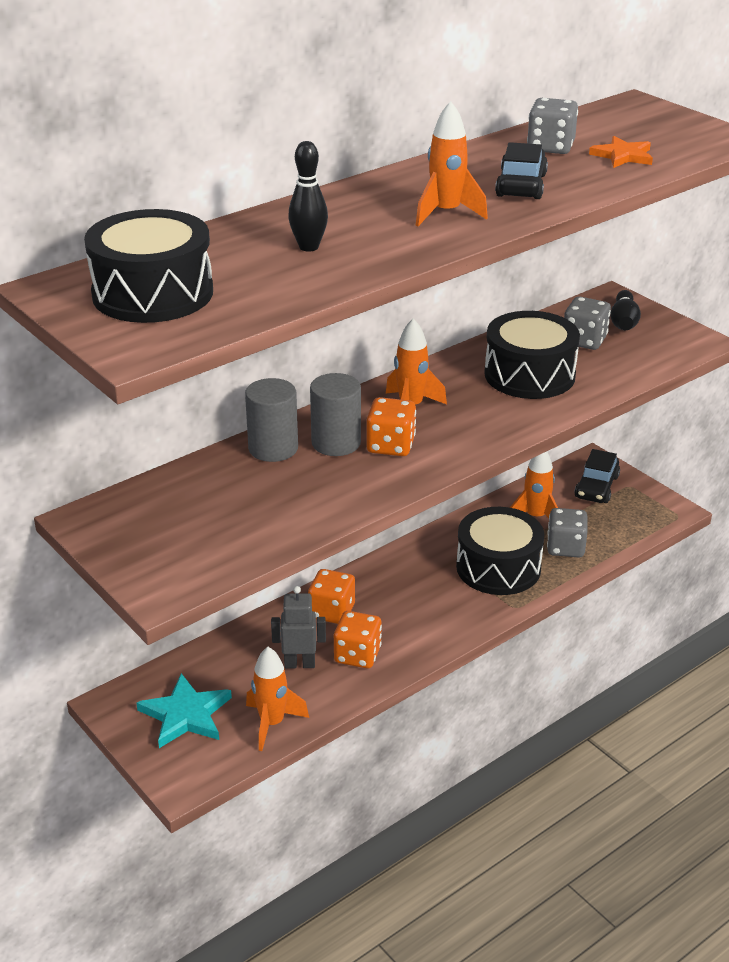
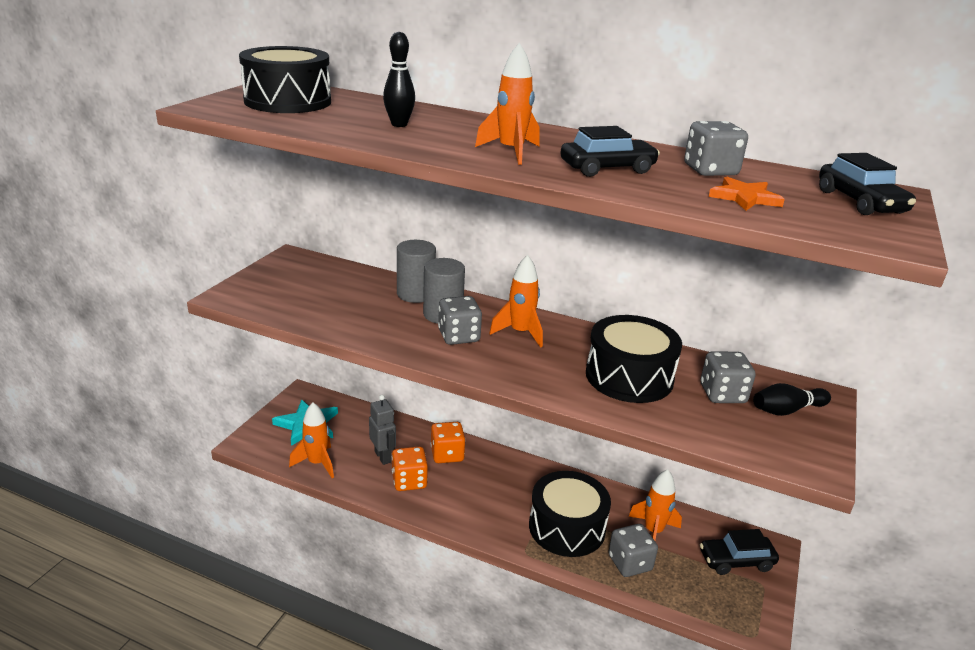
camera: 60 degrees right, 5 degrees down
(390, 445) = (459, 336): orange dice -> grey dice
(653, 121) = (860, 202): none -> black car

